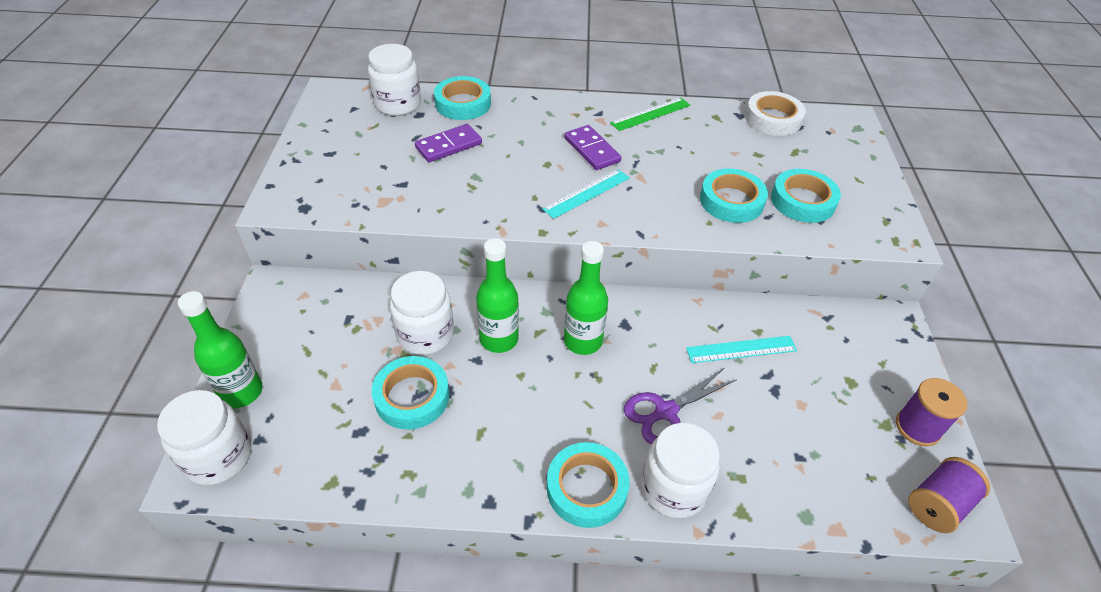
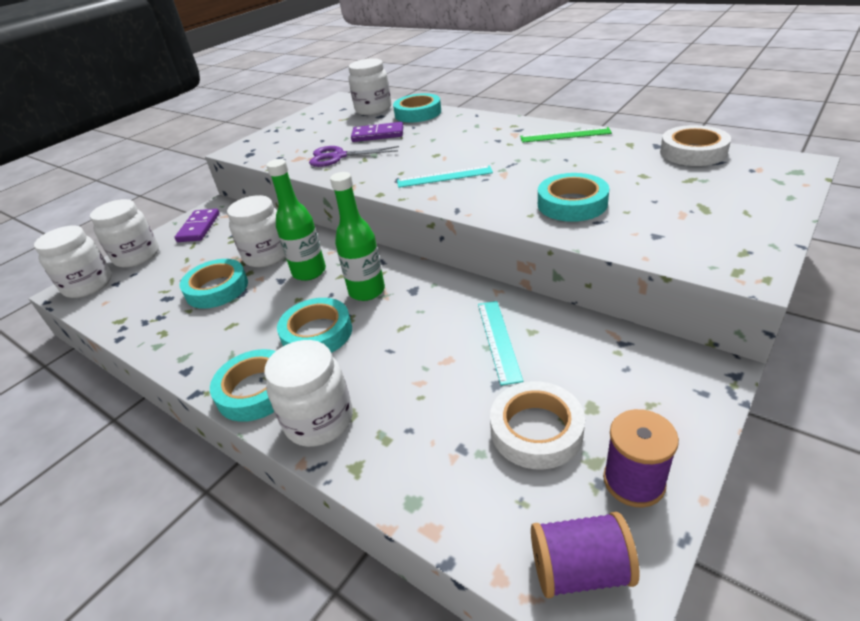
camera: 40 degrees right, 10 degrees down
(241, 392) = (137, 256): green bottle -> white jar
(591, 150) = (483, 151): purple domino -> purple domino (199, 227)
(665, 411) = (377, 362): purple scissors -> purple scissors (338, 156)
(741, 349) = (498, 340): turquoise ruler -> turquoise ruler turned 60 degrees clockwise
(802, 201) = (653, 217): turquoise tape -> turquoise tape (317, 333)
(833, 417) = (536, 430): none -> white tape

